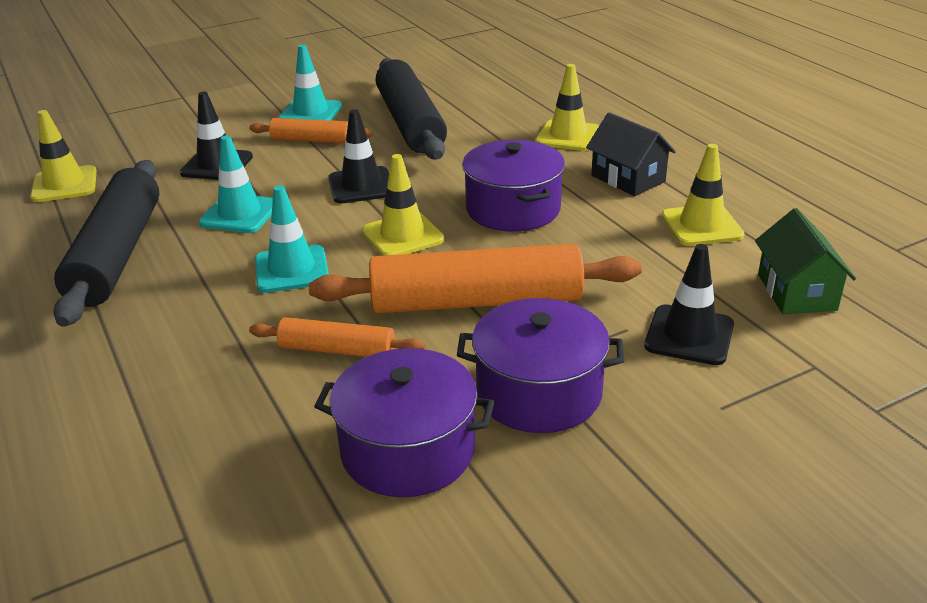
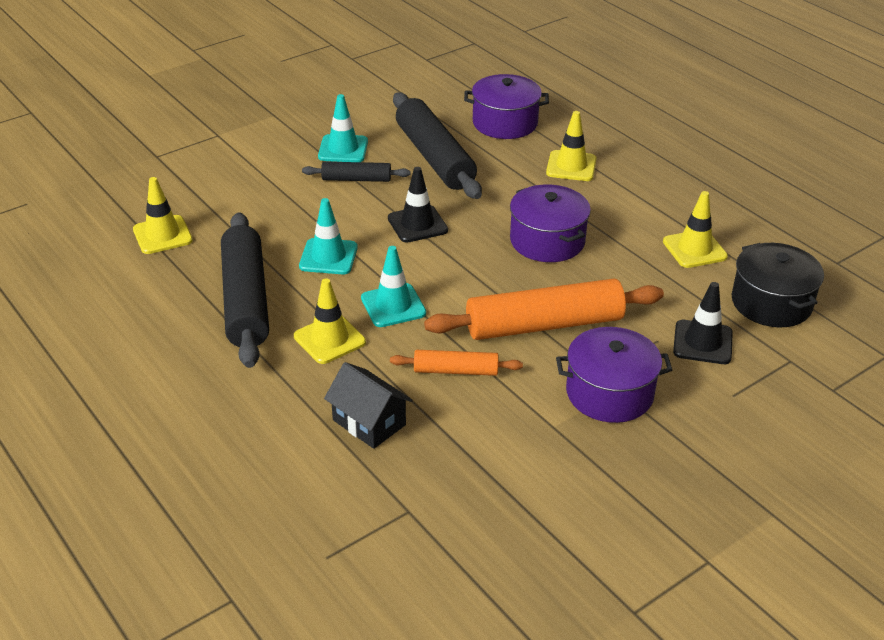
camera: 10 degrees left, 5 degrees up
(217, 165) = (286, 209): black traffic cone -> none
(311, 140) = (356, 179): orange rolling pin -> black rolling pin
(402, 235) = (468, 270): yellow traffic cone -> yellow traffic cone (329, 339)
(408, 450) = (533, 441): purple pot -> purple pot (505, 123)
(628, 179) = (629, 207): black house -> black house (369, 422)
(796, 292) = (771, 303): green house -> black pot

